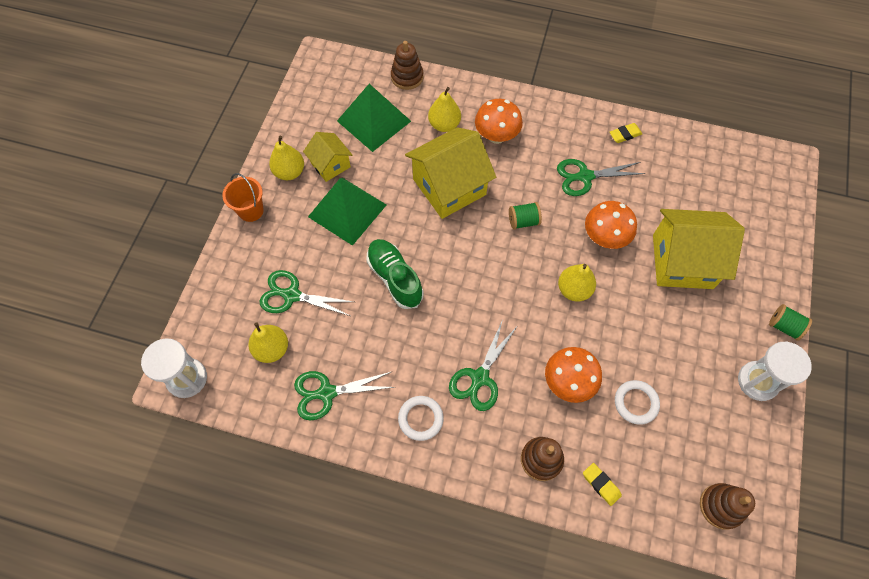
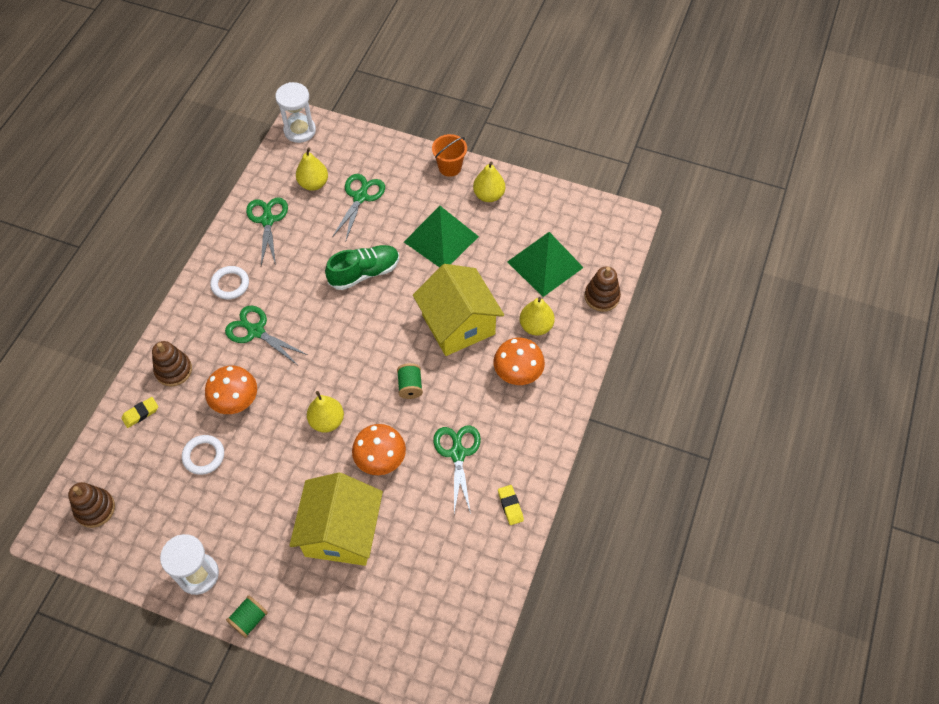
camera: 95 degrees right, 5 degrees down
(330, 165) = (494, 227): yellow house -> none

